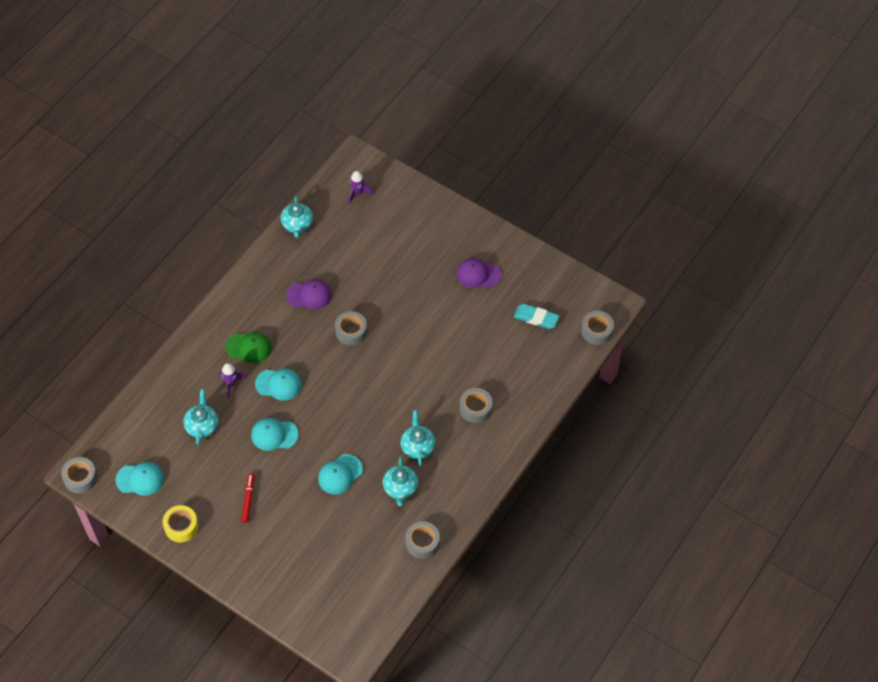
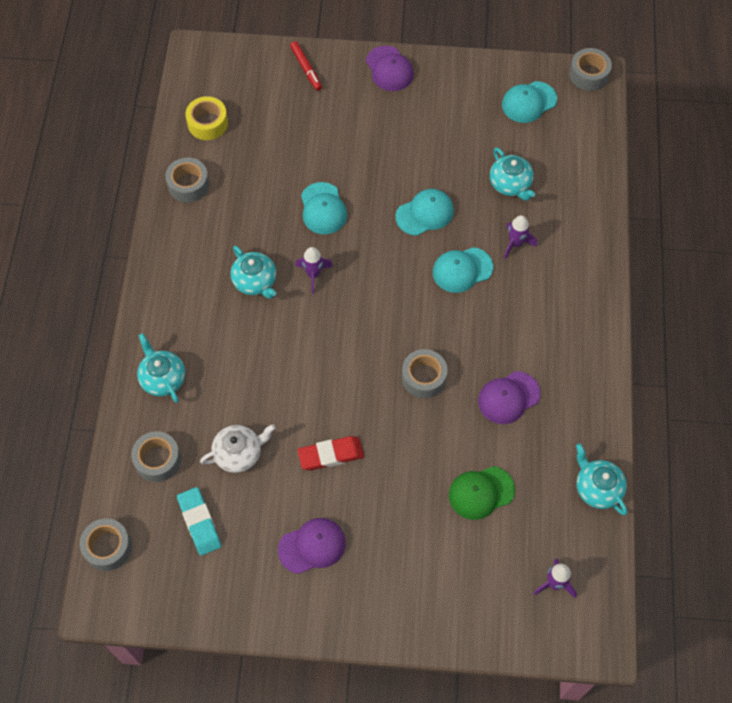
camera: 150 degrees right, 5 degrees up
(181, 526) = (450, 81): yellow tape -> yellow tape (207, 123)
(217, 561) = (389, 69): none -> purple cap
(248, 499) = (402, 137): red marker -> red marker (306, 69)
(249, 347) = (529, 294): green cap -> green cap (481, 492)
(340, 474) = (323, 209): turquoise cap -> turquoise cap turned 150 degrees clockwise
(376, 431) = (313, 274): none -> purple rocket
(400, 488) = (247, 227): turquoise teapot -> turquoise teapot (163, 378)
(437, 316) = (331, 455): none -> red eraser
(475, 408) = (212, 360): grey tape -> grey tape (158, 460)
(491, 344) = (239, 453): none -> white teapot
(536, 318) = (199, 522): turquoise eraser -> turquoise eraser turned 75 degrees clockwise

